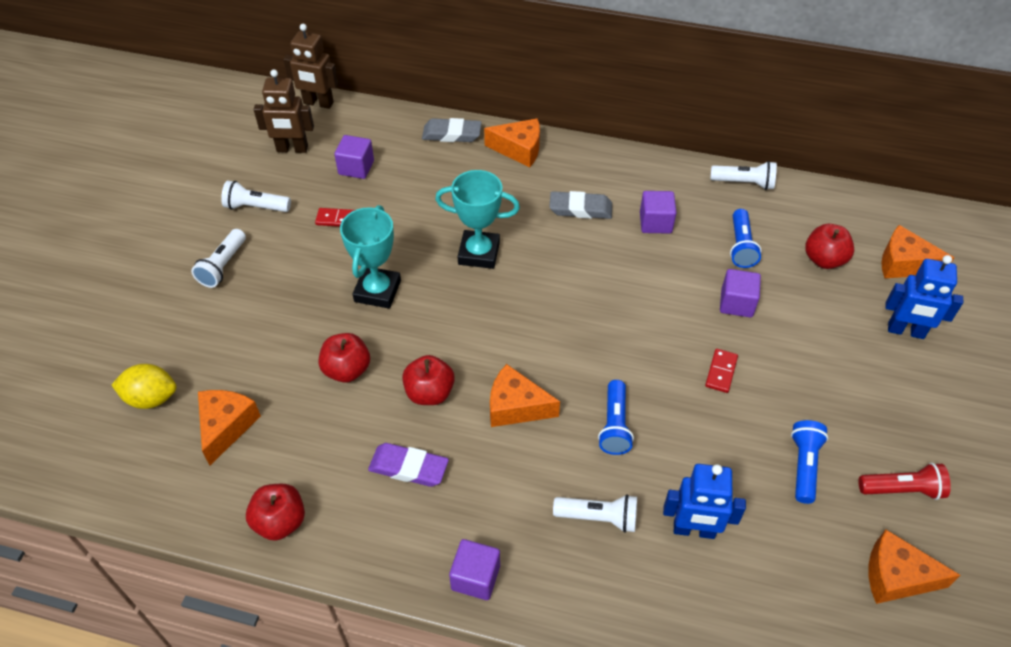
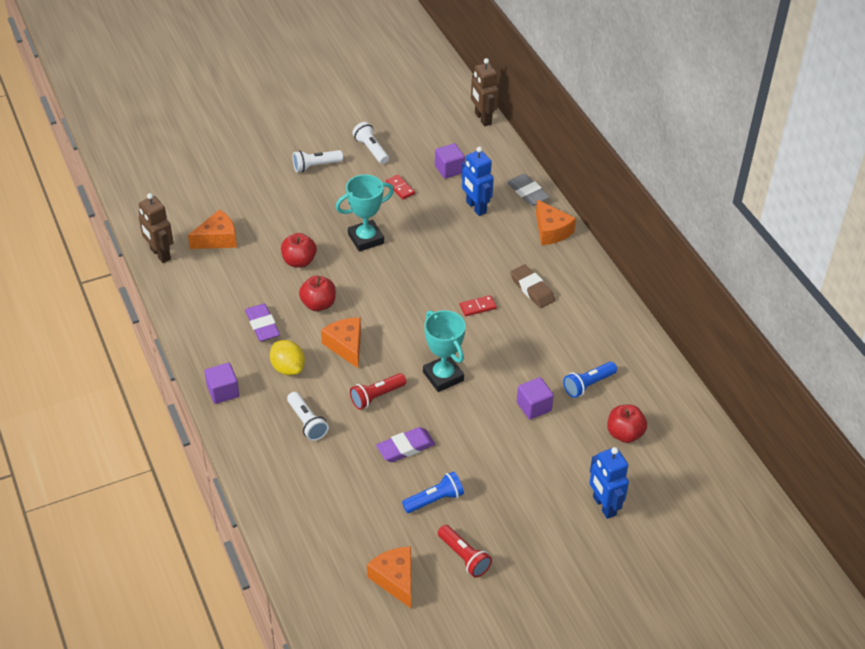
camera: 50 degrees right, 5 degrees down
(151, 398) = (206, 200): yellow lemon -> yellow lemon (288, 368)
(280, 522) = (184, 296): red apple -> none
(292, 149) = (432, 133): brown robot -> brown robot (160, 254)
(479, 253) = (442, 264): turquoise trophy -> turquoise trophy (443, 376)
(580, 209) = (532, 289): grey eraser -> brown eraser
(614, 425) = (376, 396): blue flashlight -> red flashlight
(655, 223) = (561, 331): purple cube -> none
(694, 530) = (338, 469): blue robot -> blue robot (475, 207)
(709, 445) = (405, 447): none -> purple eraser
(721, 372) = (468, 426): red domino -> red domino (477, 307)
(744, 183) = (652, 358): white flashlight -> none
(904, 264) = (669, 479): orange cheese -> none

